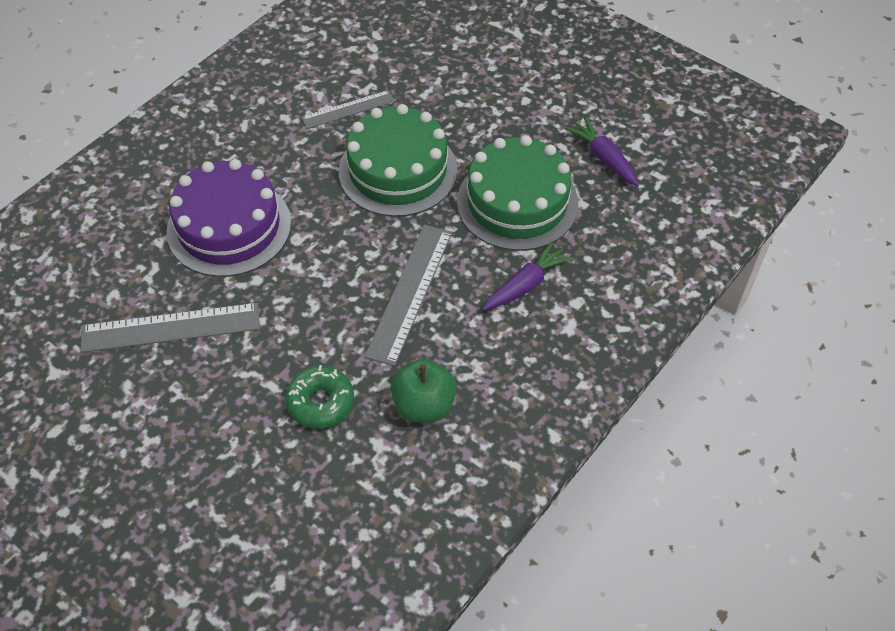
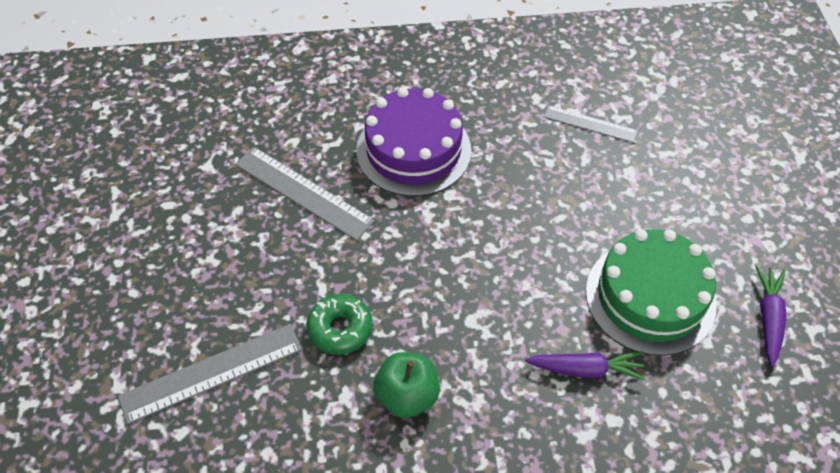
camera: 45 degrees right, 0 degrees up
(398, 170) = (579, 199): green cake -> none
(409, 292) = (488, 300): grey ruler -> grey ruler (211, 372)

